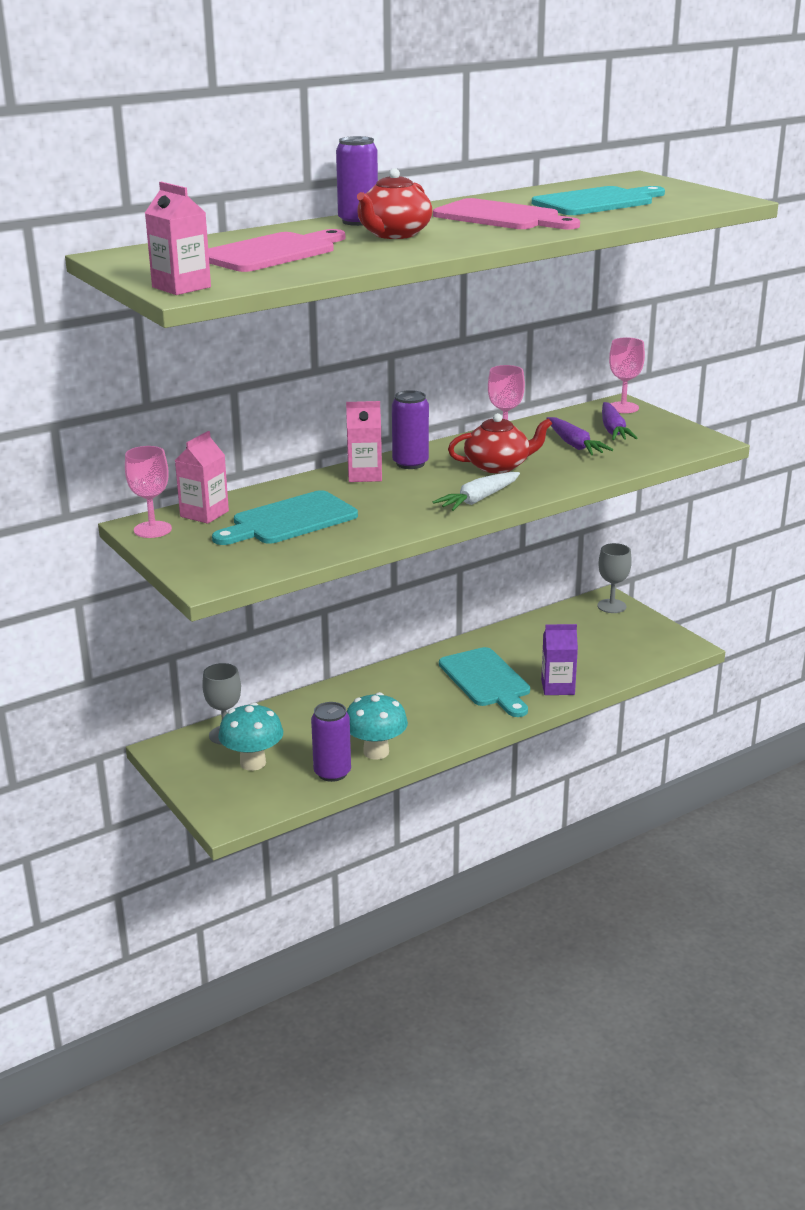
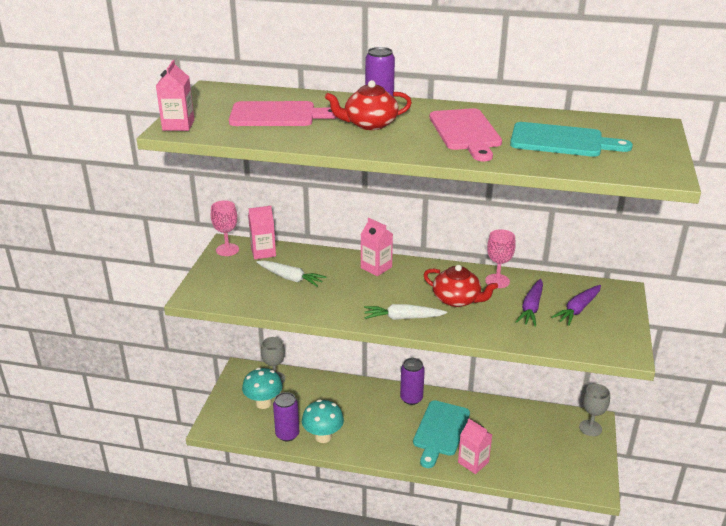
camera: 45 degrees right, 5 degrees up
(290, 520) = (290, 278): turquoise cutting board -> white carrot
(410, 463) = (413, 272): purple can -> purple can (411, 398)
(557, 687) = (473, 462): purple carton -> pink carton
(623, 407) = (618, 294): pink goblet -> none

